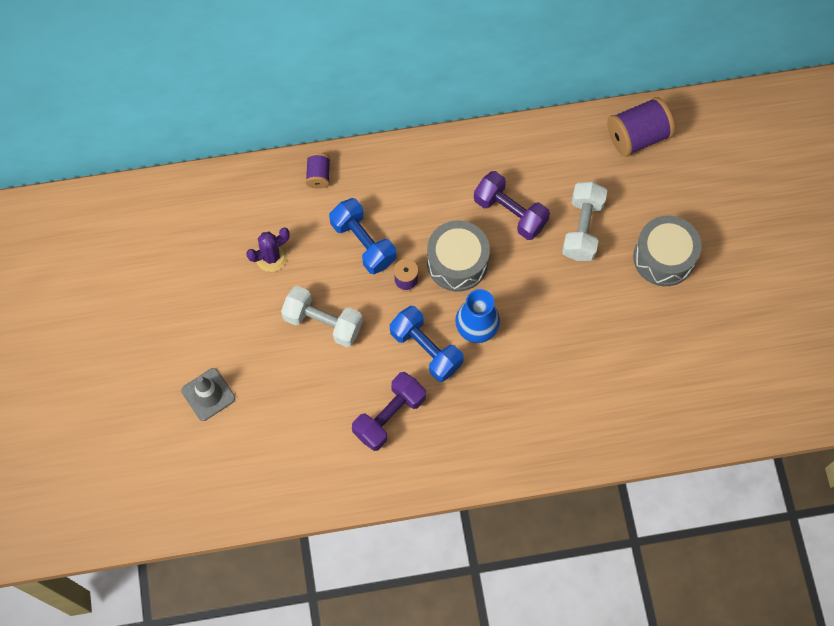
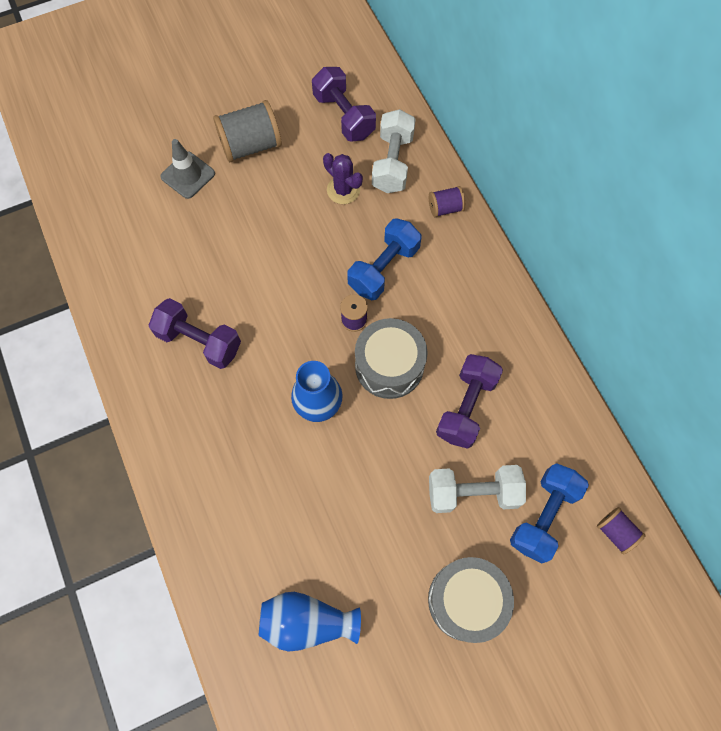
camera: 75 degrees right, 0 degrees up
(188, 236) = (344, 116): none -> purple dumbbell
(193, 329) = (251, 145): none -> grey spool
(323, 322) = (286, 254): white dumbbell -> white dumbbell (392, 163)
(426, 349) = (281, 358): blue dumbbell -> blue dumbbell (543, 516)
(637, 136) = (615, 532): purple spool -> purple spool, size x0.54
(654, 378) = (307, 621): none -> blue vase

